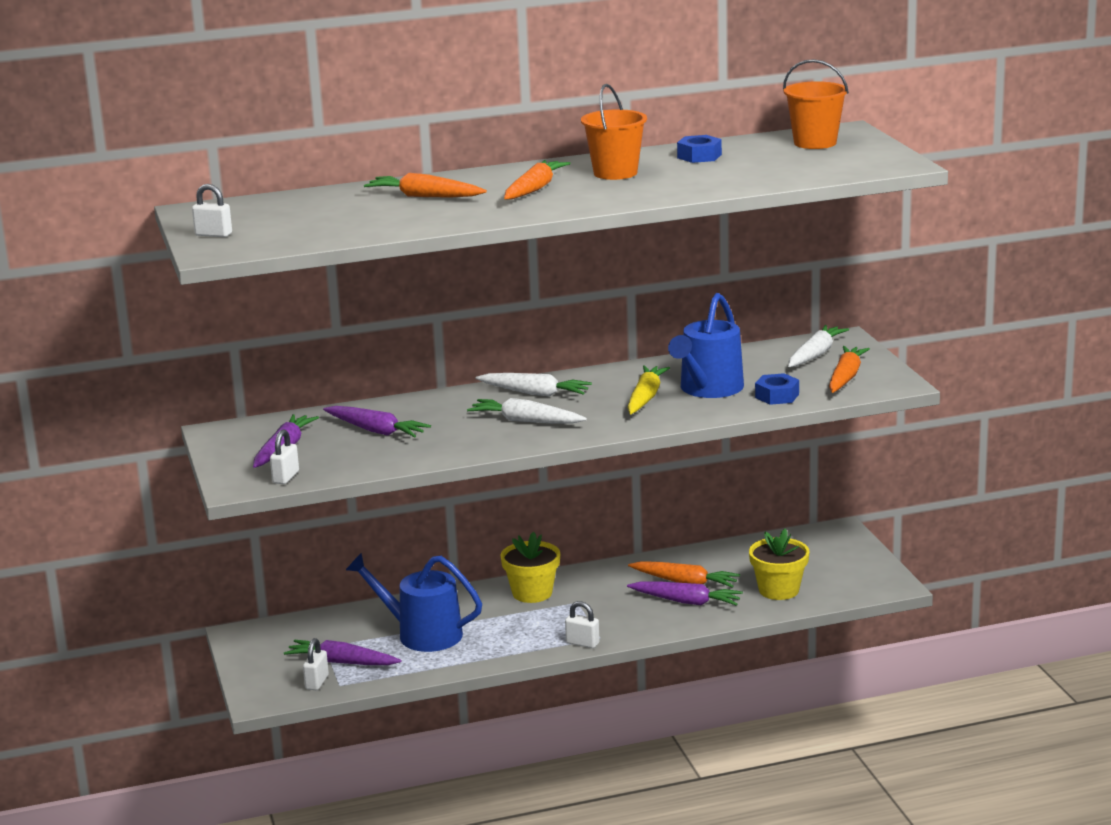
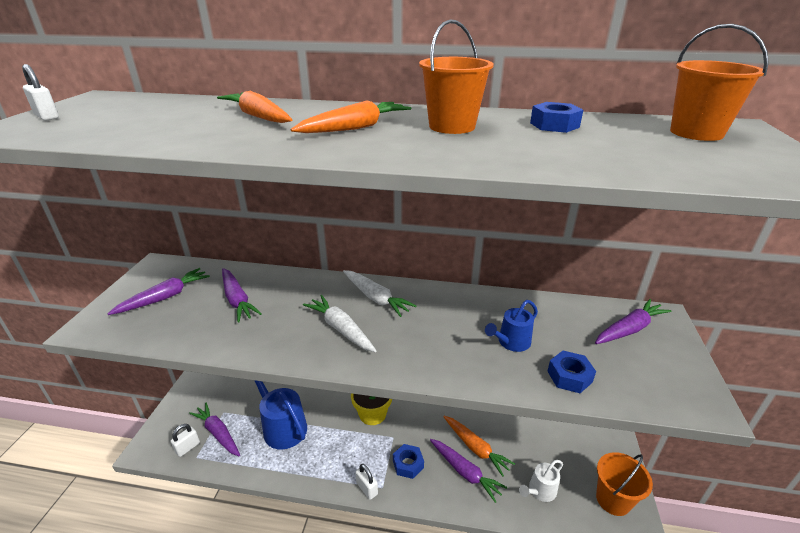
camera: 25 degrees right, 10 degrees up
(285, 477) = (125, 330): white padlock -> none
(614, 615) = (408, 464): none -> blue nut
(645, 398) = (452, 334): yellow carrot -> none
(708, 389) = (511, 342): blue watering can -> blue watering can, size x0.56
(778, 590) = (540, 491): yellow flower pot -> white watering can
(815, 354) = (629, 329): white carrot -> purple carrot
(846, 377) = (650, 373): orange carrot -> none
(859, 574) = (613, 499): none -> orange bucket

